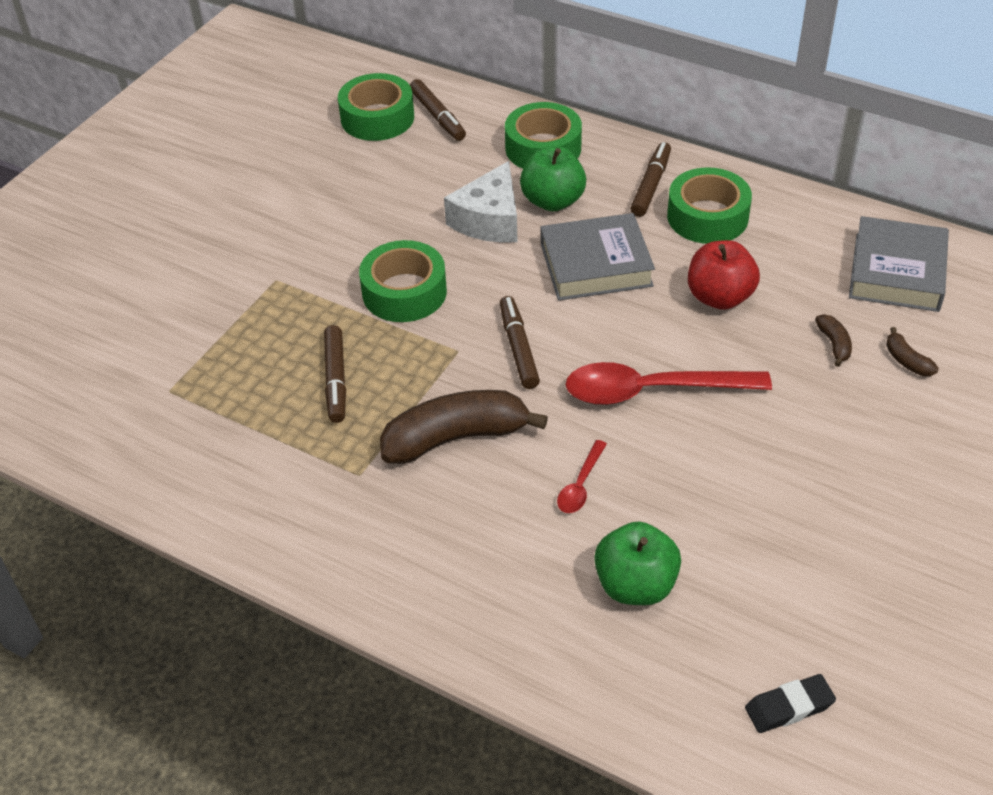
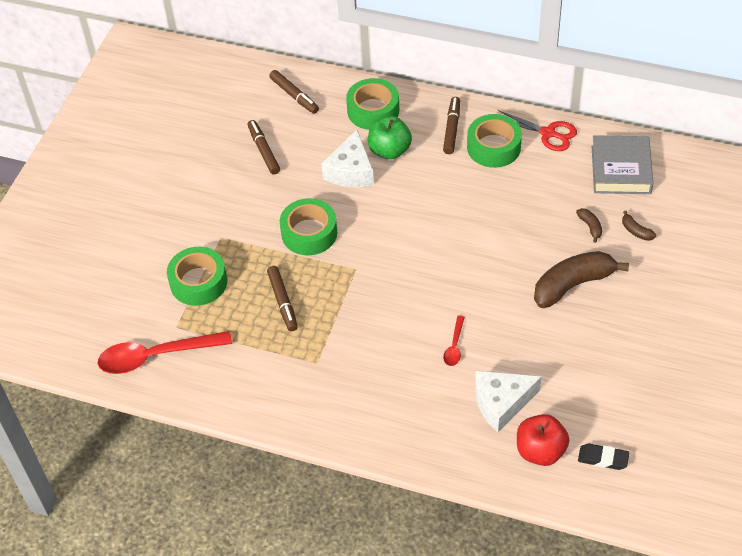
camera: 10 degrees left, 5 degrees up
(377, 118) = (252, 103): green tape -> green tape (198, 282)
(456, 438) = (370, 328): brown banana -> brown banana (573, 285)
(518, 348) = (393, 261): brown marker -> brown marker (264, 151)
(596, 265) = (429, 194): grey book -> none
(635, 585) = (501, 403): green apple -> white cheese
(651, 391) = (484, 277): red spoon -> red spoon (155, 356)
(719, 297) = (513, 205): red apple -> red apple (540, 451)
(789, 707) = (603, 459): black eraser -> black eraser turned 45 degrees clockwise
(793, 209) = (548, 133): none -> red scissors

